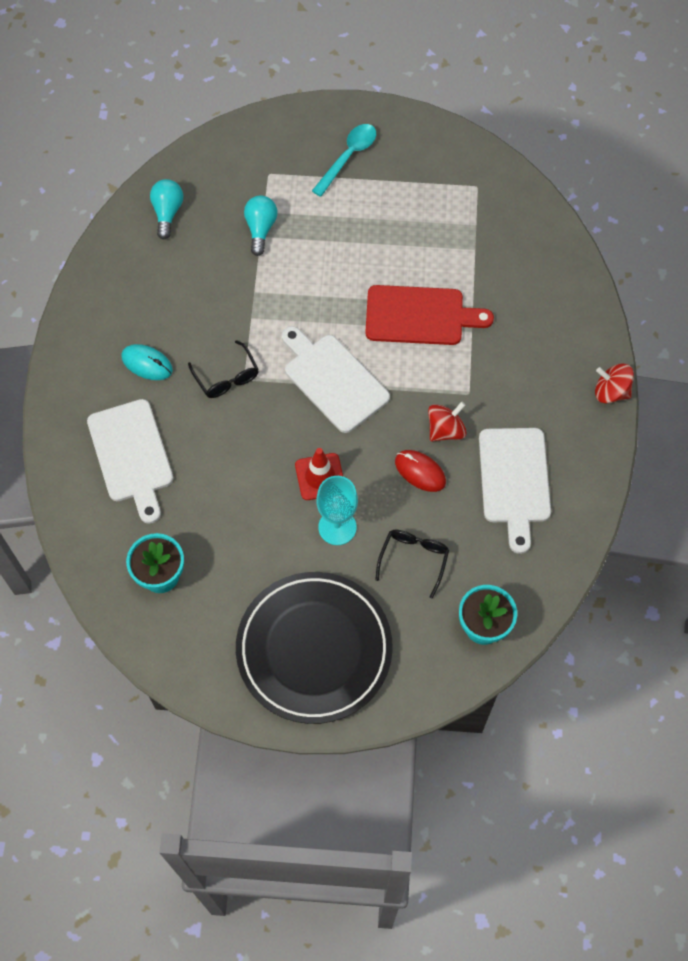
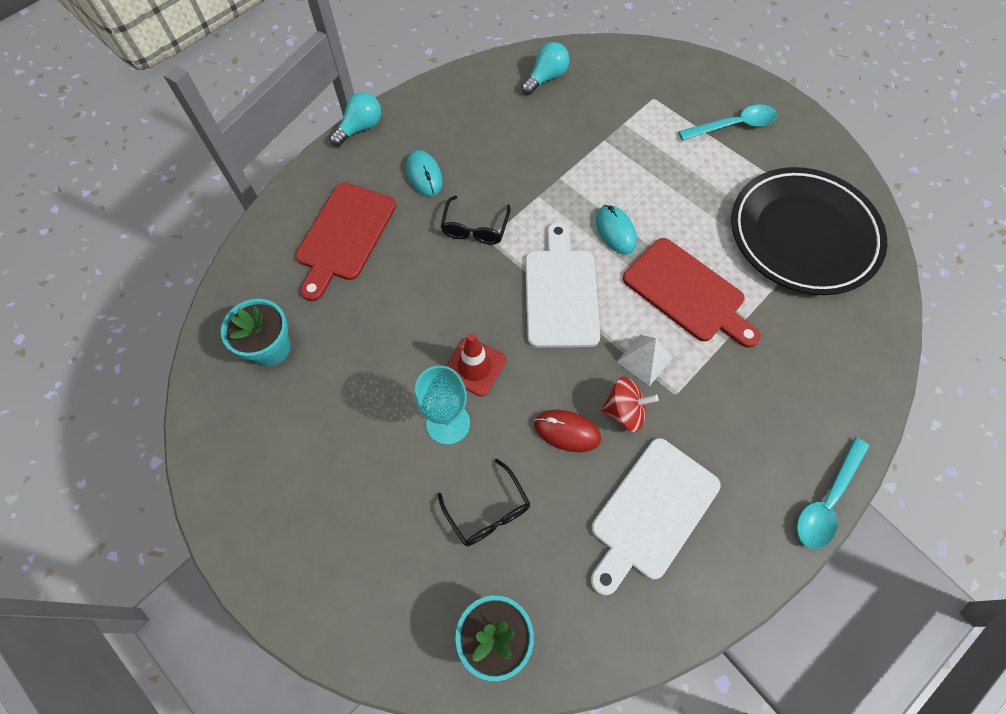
camera: 40 degrees right, 0 degrees up
(132, 455) = (345, 236): white cutting board -> red cutting board
(260, 229) = (609, 134): turquoise light bulb -> turquoise light bulb (360, 128)
(314, 649) = (324, 520): black plate -> black plate (802, 235)
(332, 305) = (615, 231): none -> turquoise mouse
(413, 560) = (488, 510): black glasses -> black glasses turned 90 degrees clockwise
(420, 472) = (567, 431): red mouse -> red mouse turned 60 degrees counterclockwise
(430, 385) = (644, 360): none -> white pyramid
(611, 392) = (827, 500): red spinning top -> turquoise spoon

